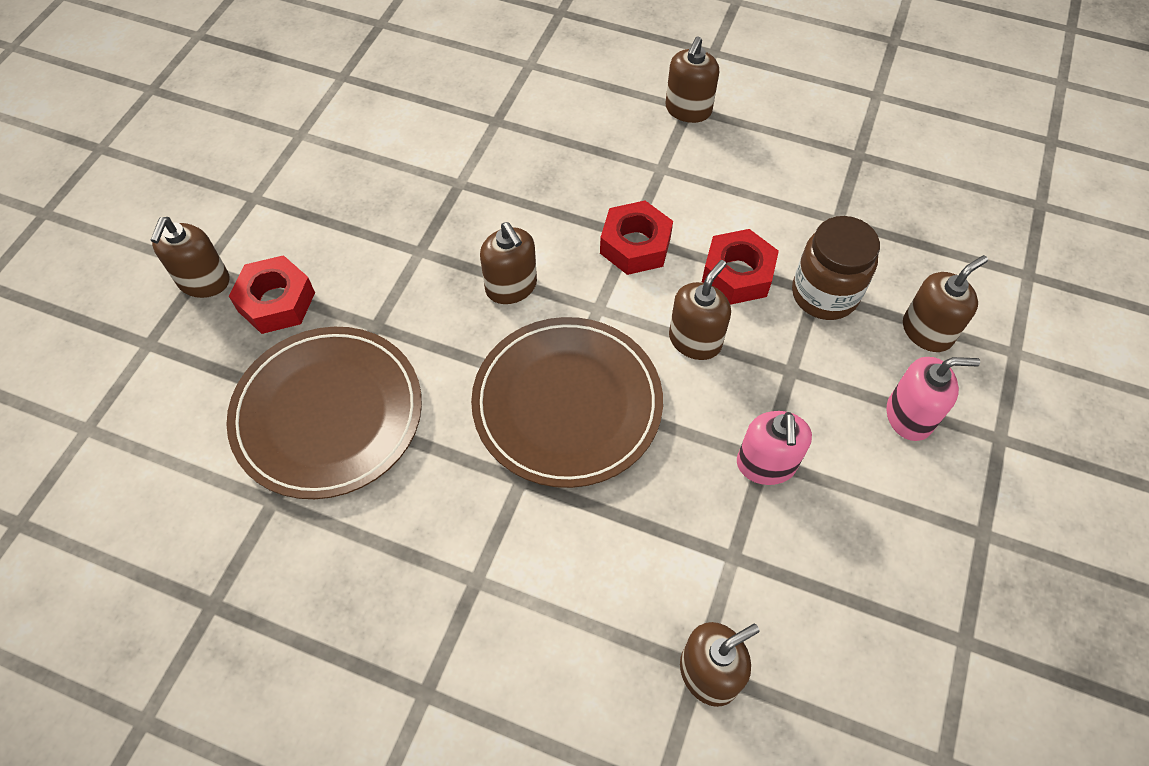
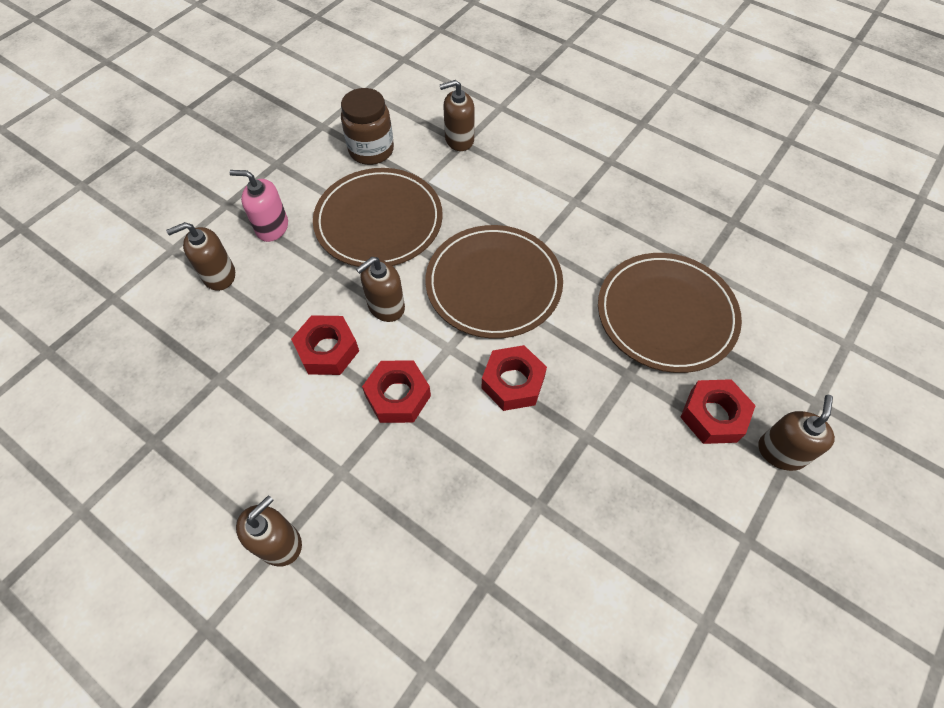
camera: 165 degrees left, 0 degrees up
(511, 287) = (513, 382): brown soap dispenser -> red nut
(766, 464) = (379, 221): pink soap dispenser -> brown plate
(824, 294) = (272, 318): brown jar -> brown jar (371, 150)

